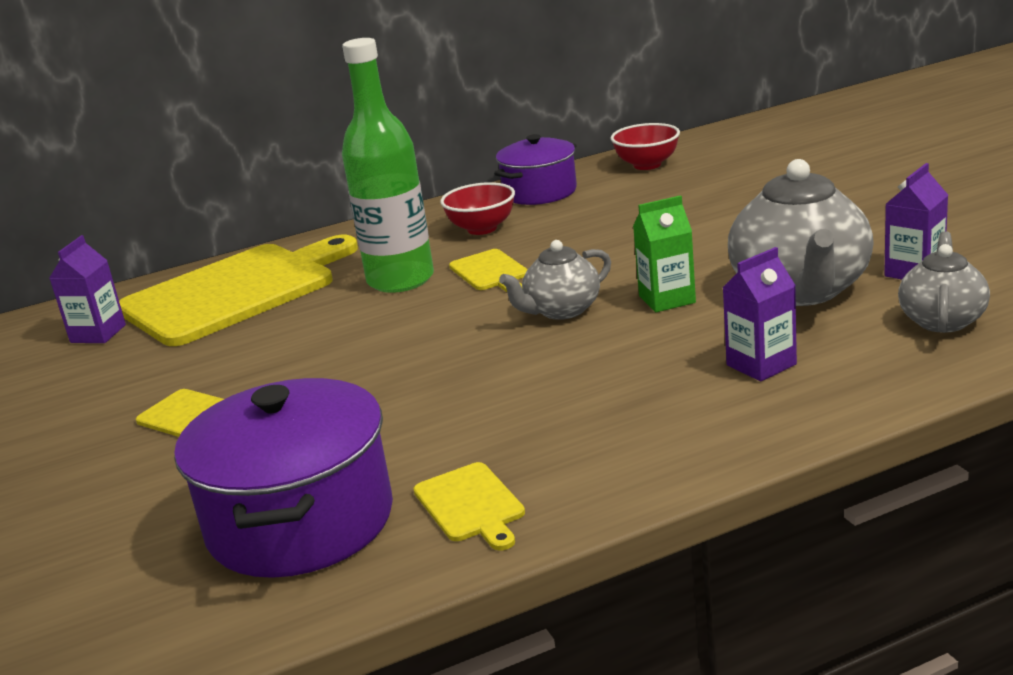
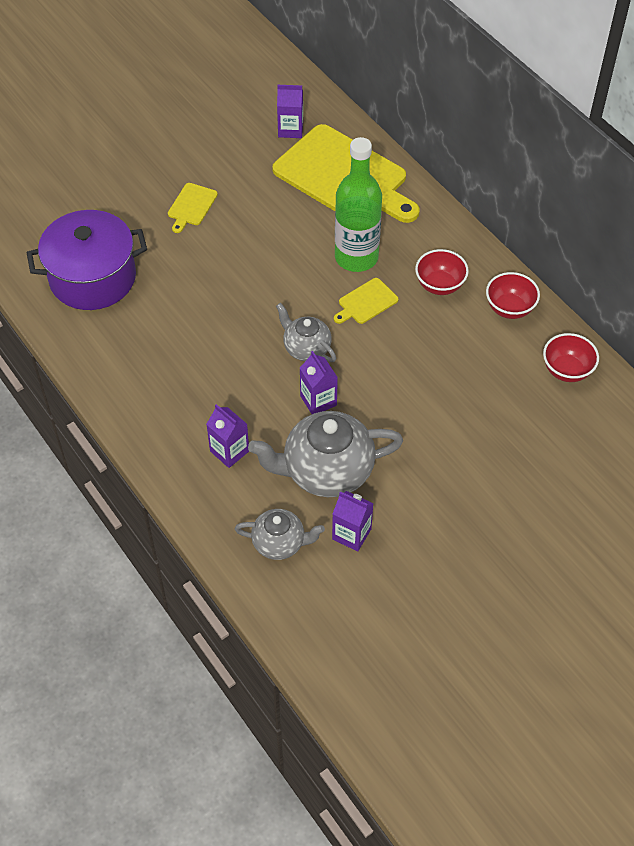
camera: 75 degrees right, 30 degrees up
(471, 505) = (100, 340): yellow cutting board -> none
(540, 192) = (509, 308): purple pot -> red bowl
(667, 299) = (318, 400): green carton -> purple carton

